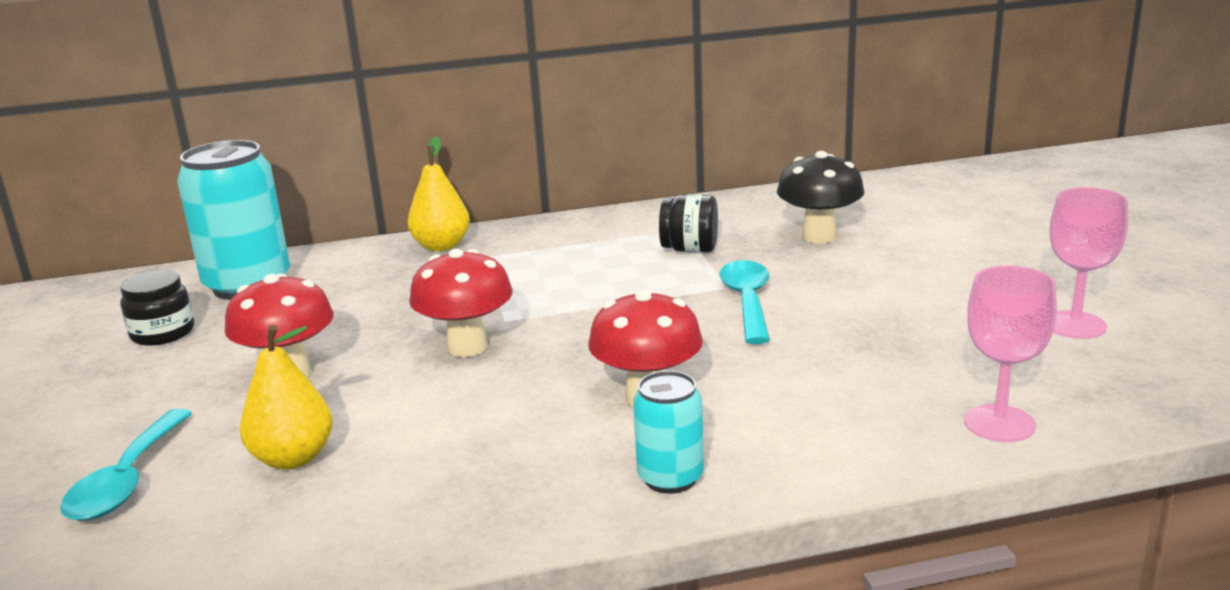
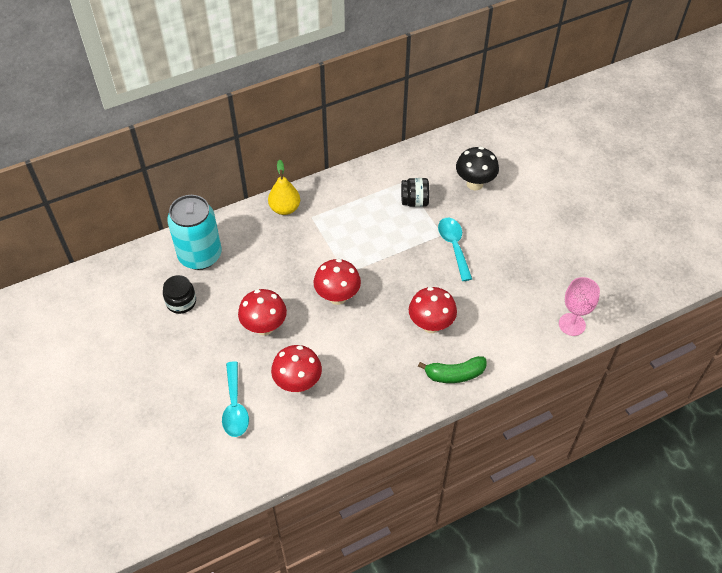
camera: 15 degrees left, 30 degrees up
(293, 458) = (298, 383): yellow pear -> red mushroom
(670, 478) = (455, 374): turquoise can -> green banana
(1075, 325) = (596, 251): pink goblet -> none

